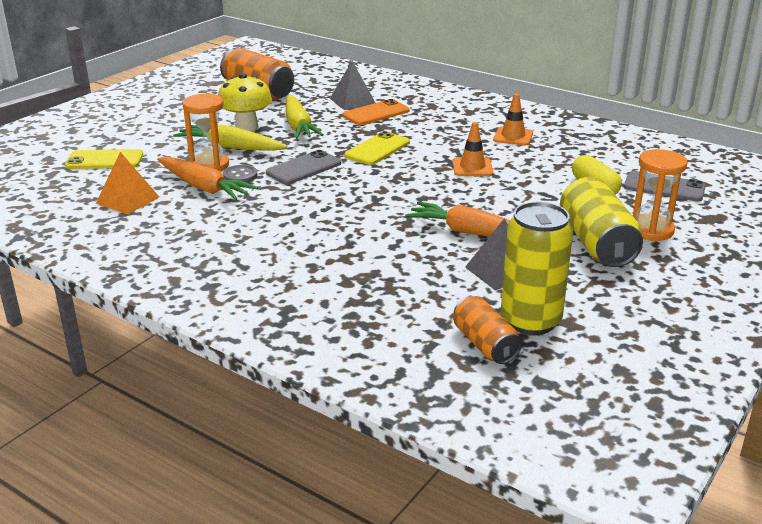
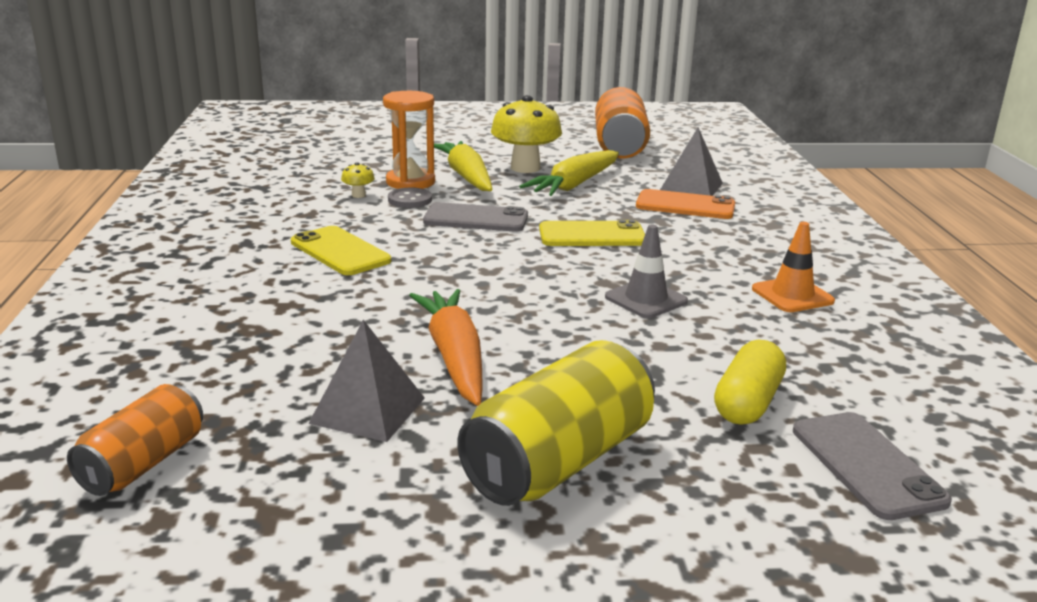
camera: 50 degrees right, 5 degrees down
(105, 160) = (354, 147): yellow phone -> yellow phone (340, 251)
(128, 200) = (286, 179): orange pyramid -> none
(204, 187) = (358, 195): orange carrot -> yellow mushroom
(472, 167) = (646, 299): orange traffic cone -> grey traffic cone
(530, 321) = (244, 479): yellow can -> none
(651, 230) = (682, 499): orange hourglass -> none

